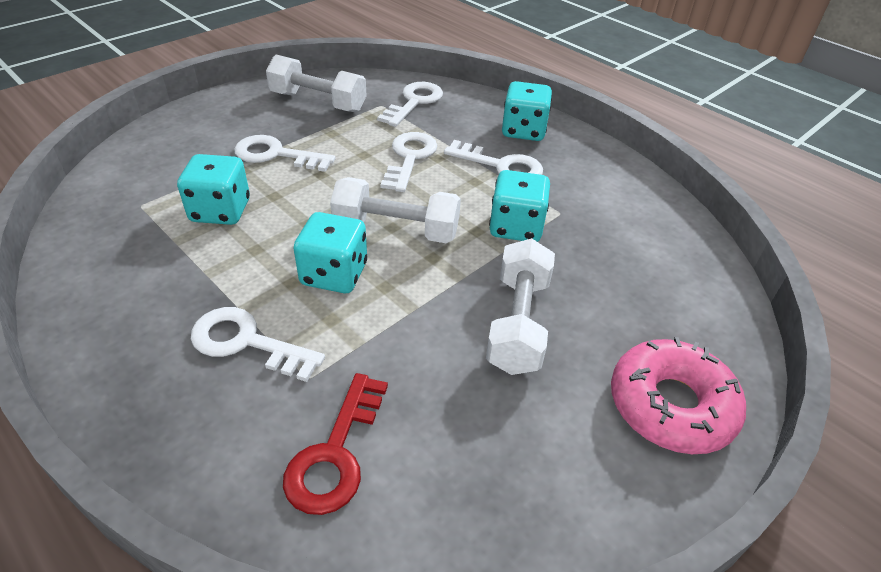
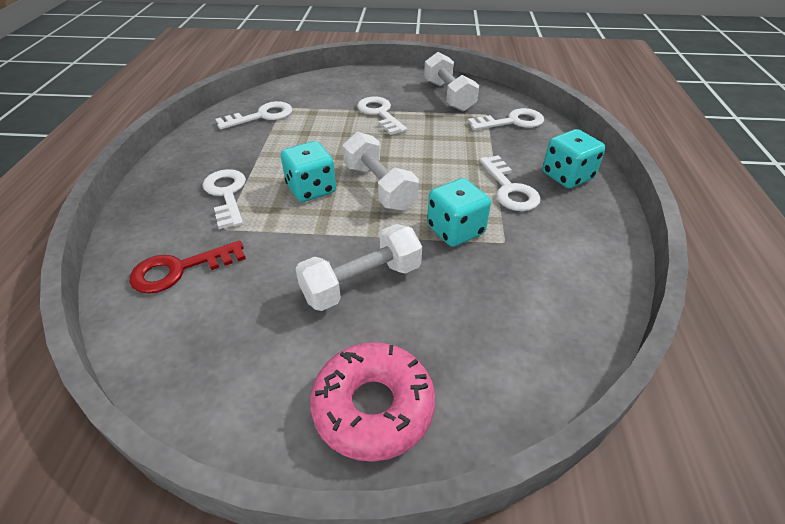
camera: 50 degrees right, 0 degrees up
(220, 211) = (310, 128): turquoise dice -> none
(409, 158) = (453, 152): white key -> white key (262, 116)

